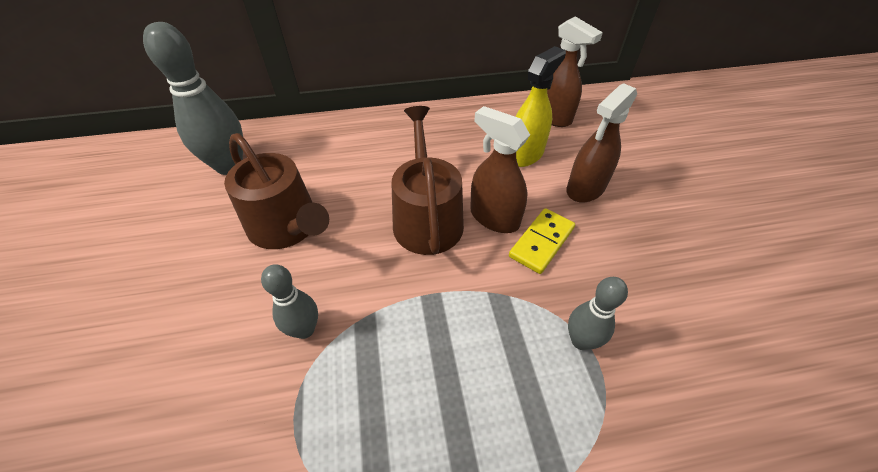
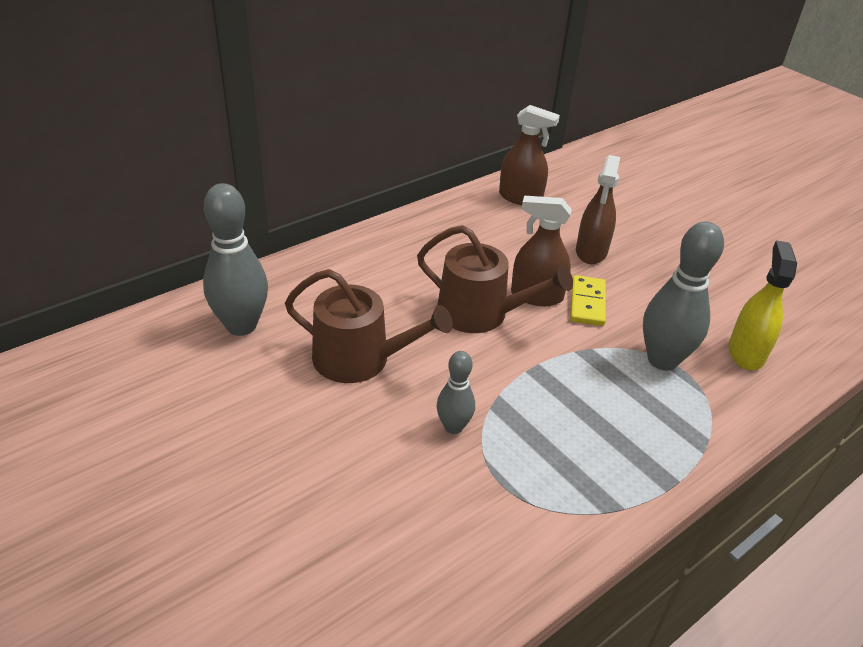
camera: 30 degrees left, 10 degrees down
(427, 218) = (480, 313): brown watering can -> brown watering can turned 150 degrees clockwise
(525, 154) = (522, 237): yellow spray bottle -> yellow spray bottle (746, 353)
(581, 341) = (662, 360): grey bowling pin -> grey bowling pin, size x1.79

